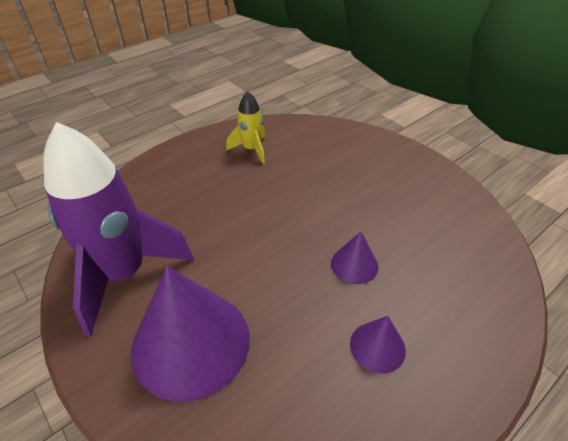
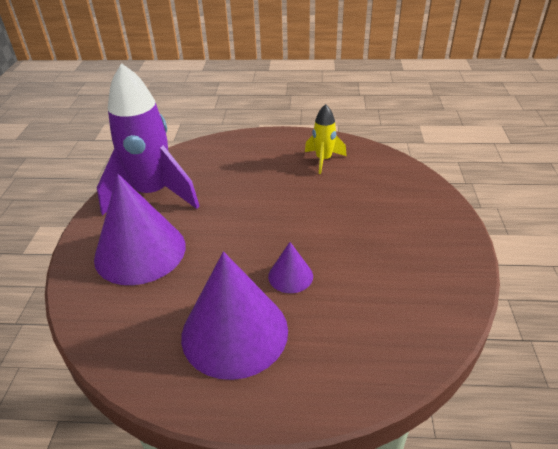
camera: 45 degrees right, 5 degrees down
(377, 346) = (234, 332): purple cone -> purple cone, size x2.14

